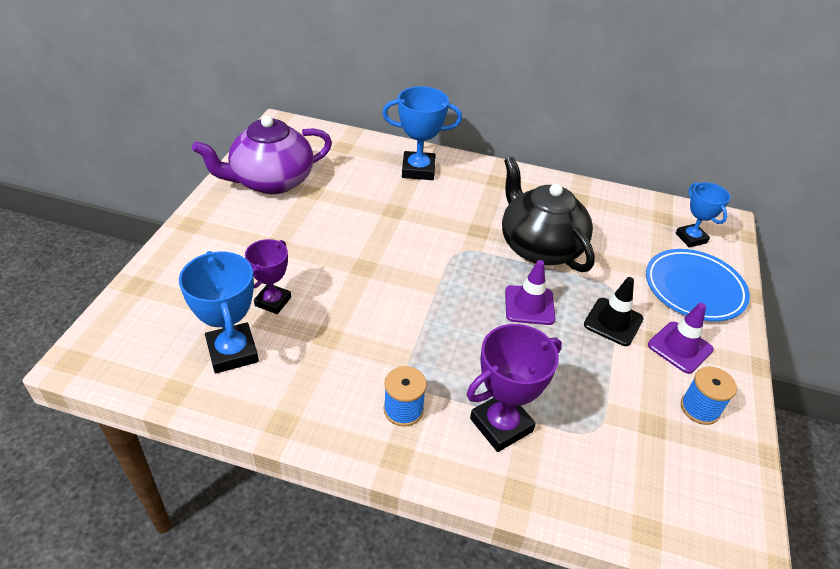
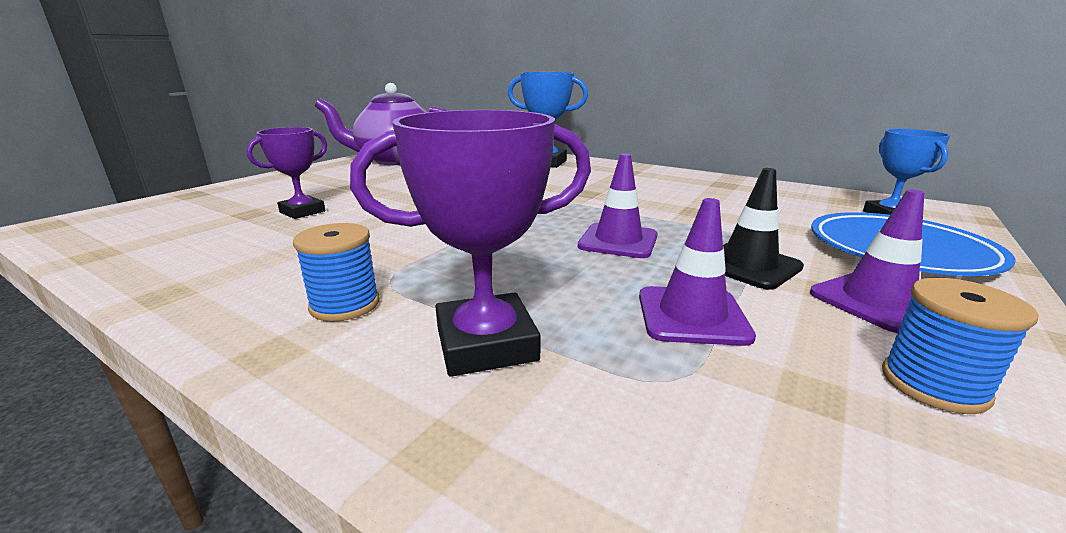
camera: 20 degrees right, 20 degrees down
(232, 352) = (206, 236): blue trophy -> none
(539, 247) = (657, 206): black teapot -> none
(593, 379) = (692, 316): none -> purple traffic cone

